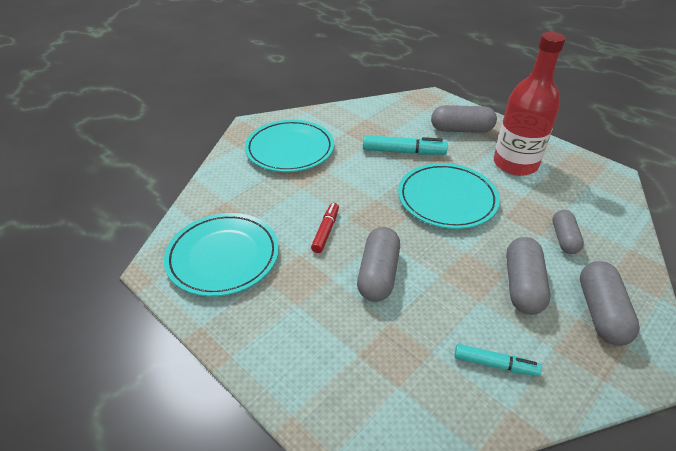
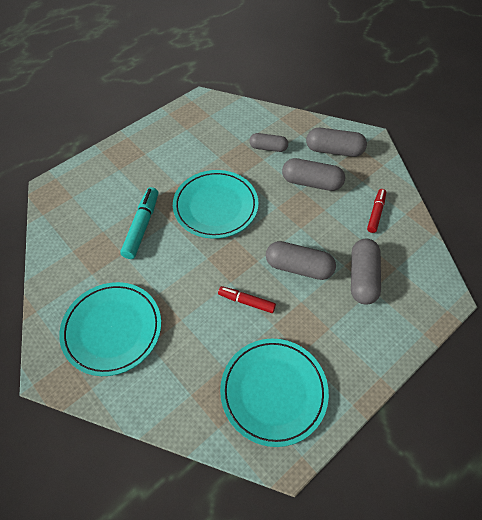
camera: 85 degrees left, 15 degrees up
(461, 130) = (117, 176): grey capsule -> grey capsule (362, 277)
(495, 364) = (376, 213): turquoise marker -> red marker
(515, 164) = (177, 151): red bottle -> none

